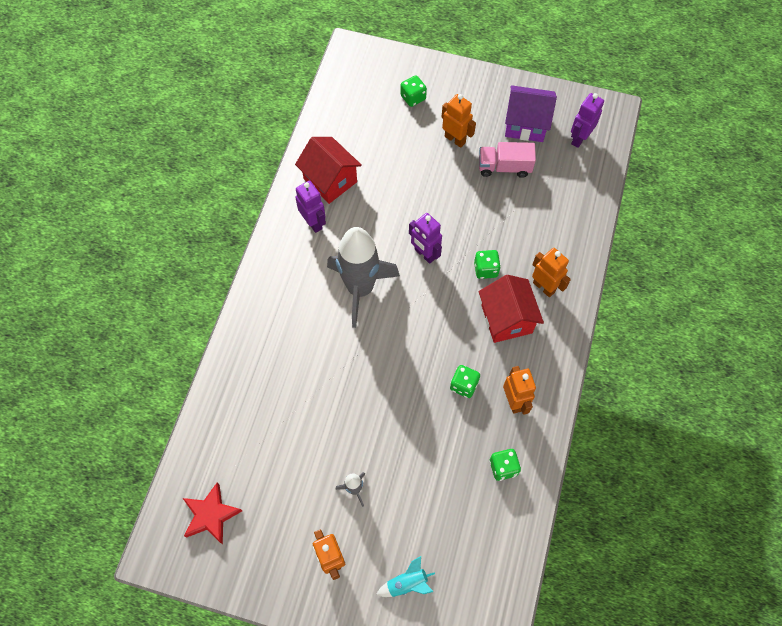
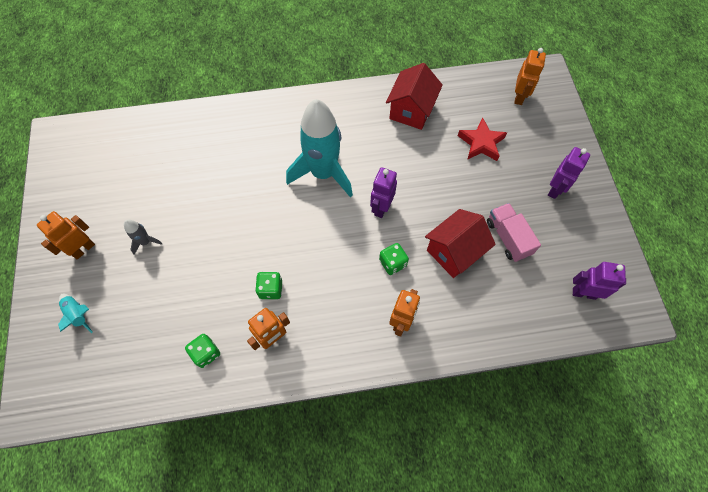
camera: 65 degrees right, 0 degrees up
(211, 515) = (94, 154): red star -> red star (481, 143)
(313, 222) = (366, 116): purple robot -> purple robot (555, 189)
(360, 289) = (323, 173): grey rocket -> turquoise rocket
(413, 98) = (531, 136): green dice -> none
(455, 139) = (511, 186): orange robot -> orange robot (519, 97)
(506, 319) = (352, 300): red house -> red house (454, 252)
(525, 124) = (566, 238): purple house -> none

